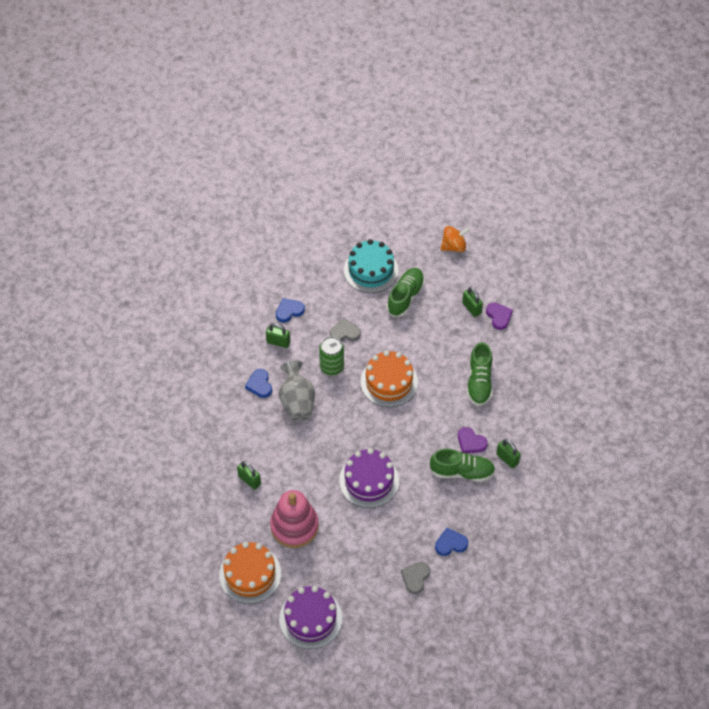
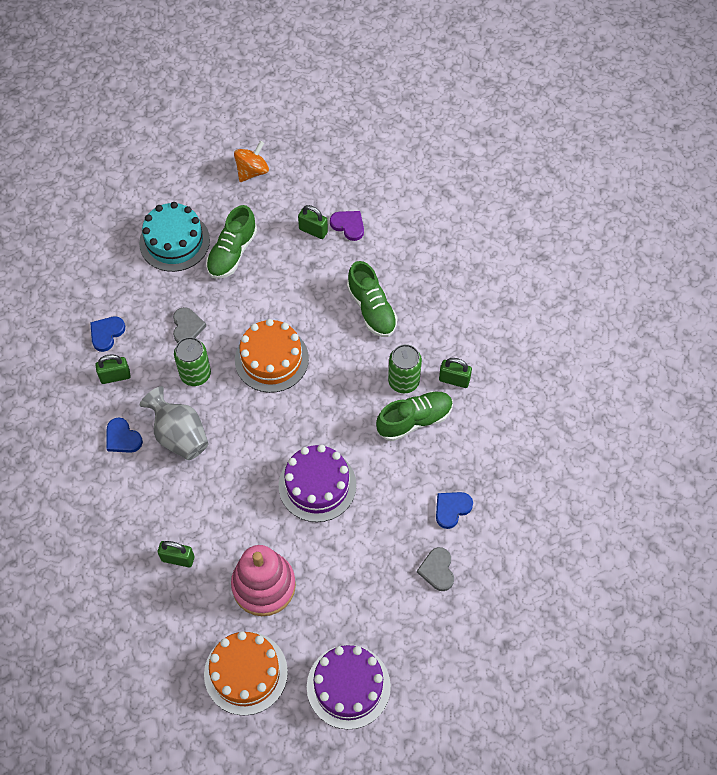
camera: 30 degrees left, 5 degrees up
(345, 332) = (187, 327): grey heart -> grey heart turned 120 degrees clockwise
(405, 297) = (232, 253): green shoe -> green shoe turned 150 degrees counterclockwise
(471, 442) = (403, 381): purple heart -> green can

